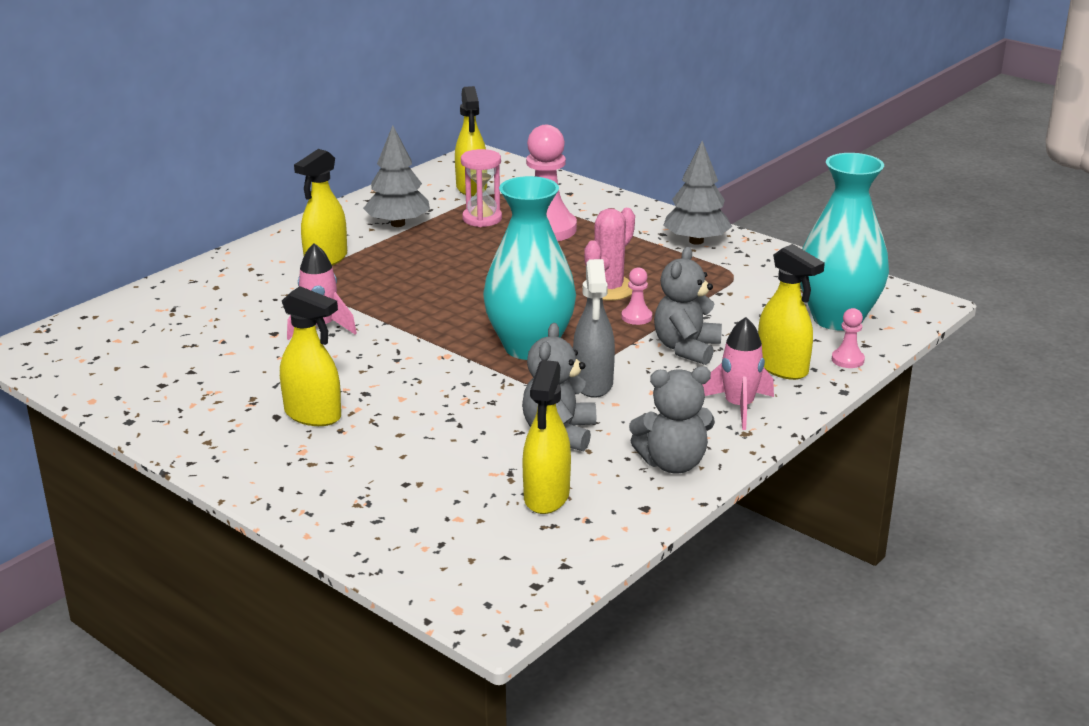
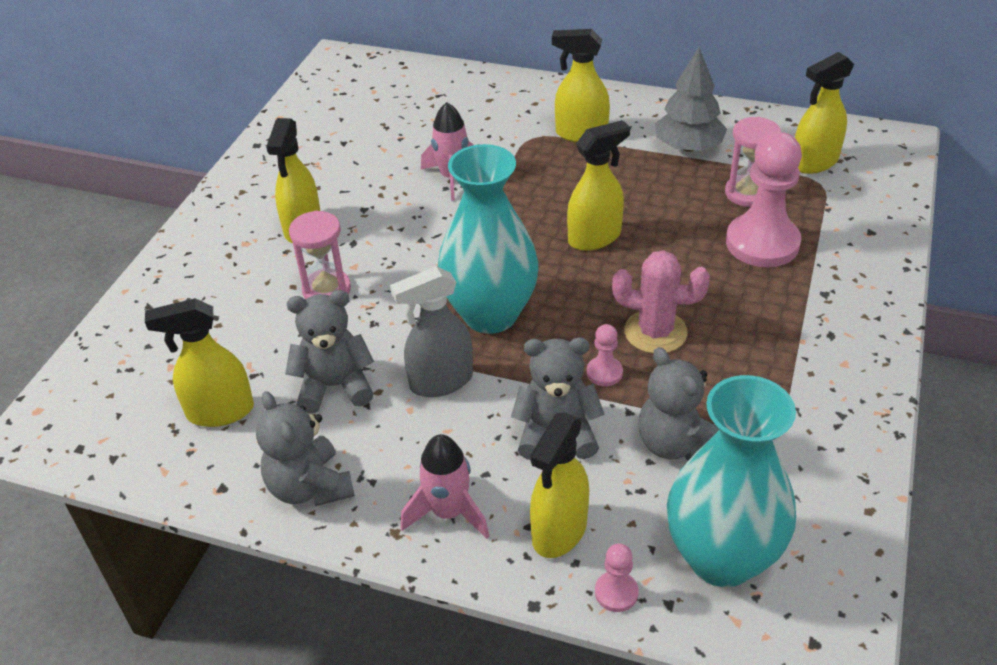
camera: 70 degrees right, 15 degrees up
(423, 417) = (326, 290): none -> pink hourglass
(475, 285) = (595, 237): none -> yellow spray bottle
(696, 241) = (835, 369): grey tree -> none
(727, 309) = (676, 444): none -> grey teddy bear

